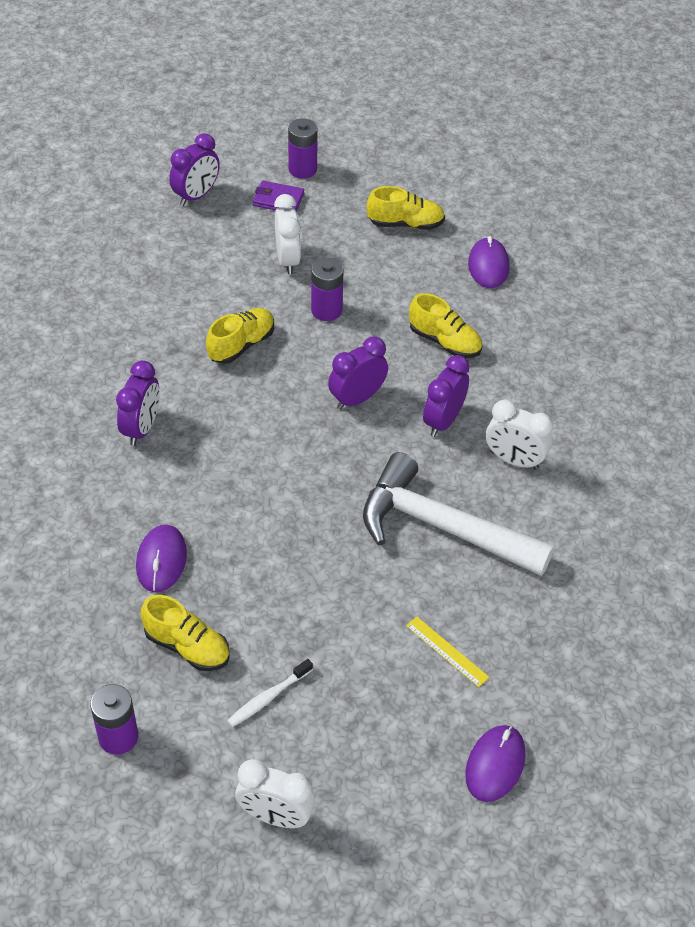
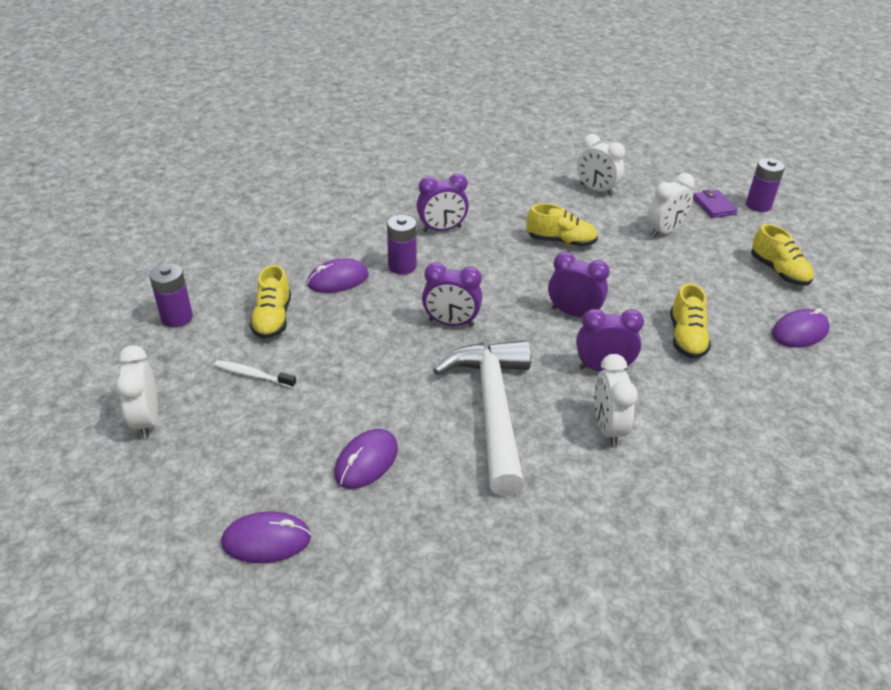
camera: 60 degrees right, 10 degrees down
(177, 266) = (596, 190): none -> white clock
(196, 196) = (668, 174): purple clock -> purple clock (451, 323)
(326, 310) = (640, 266): purple battery -> purple battery (402, 266)
(447, 651) = (366, 461): yellow ruler -> purple mouse

